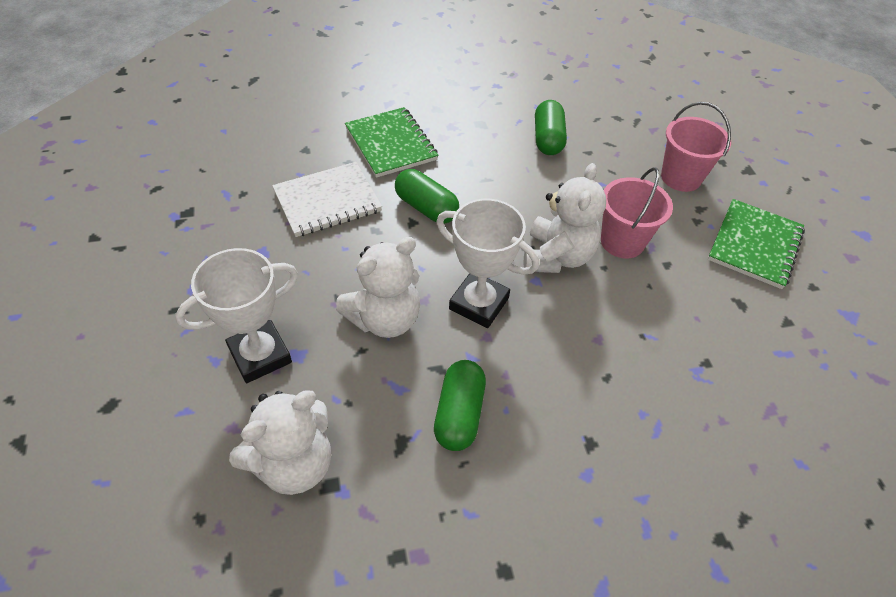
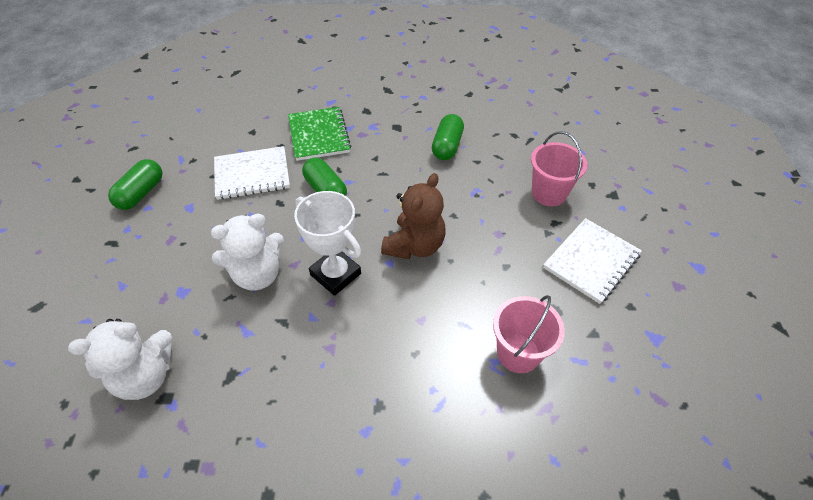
camera: 15 degrees right, 0 degrees up
(260, 355) = (155, 287): white trophy -> none
(459, 414) = (284, 361): green capsule -> green capsule (141, 193)
(557, 256) = (414, 245): white teddy bear -> brown teddy bear
(622, 242) = (475, 241): pink bucket -> pink bucket (518, 353)
(754, 245) = (591, 261): green notebook -> white notebook

